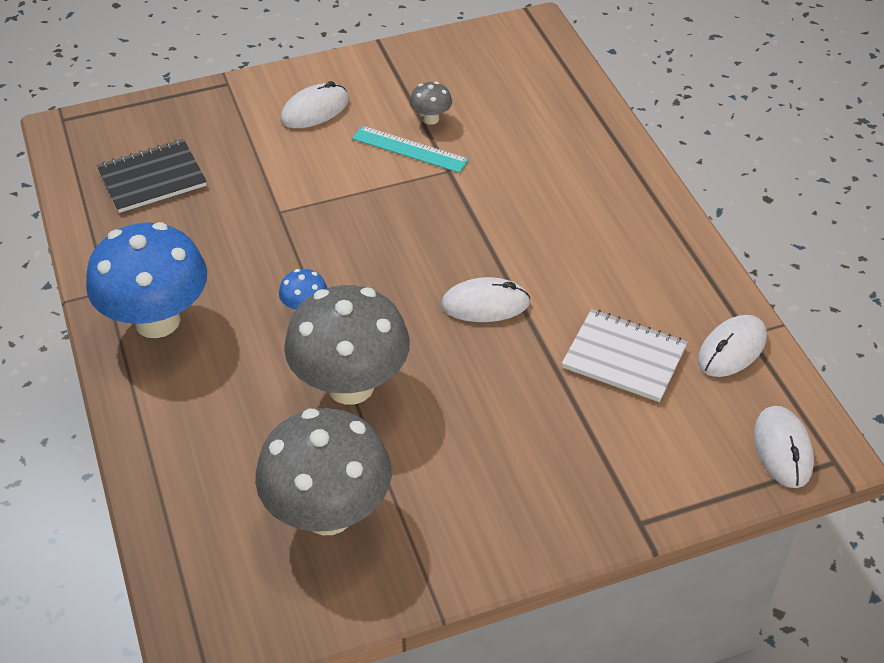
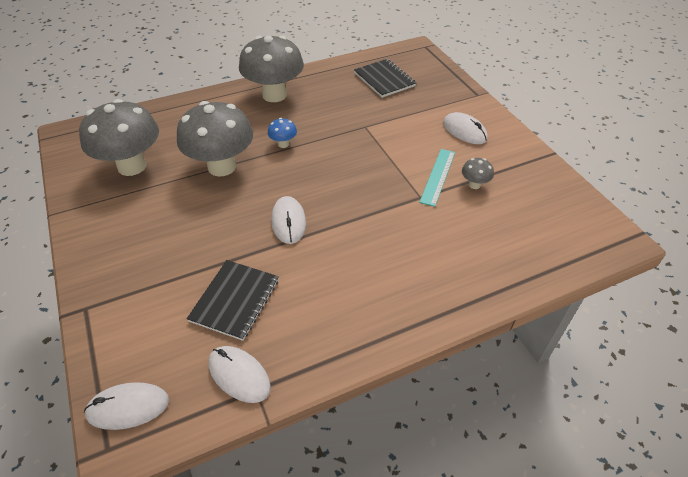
camera: 85 degrees right, 0 degrees up
(157, 321) = (274, 95): blue mushroom -> grey mushroom
(624, 357) = (235, 300): white notebook -> black notebook

